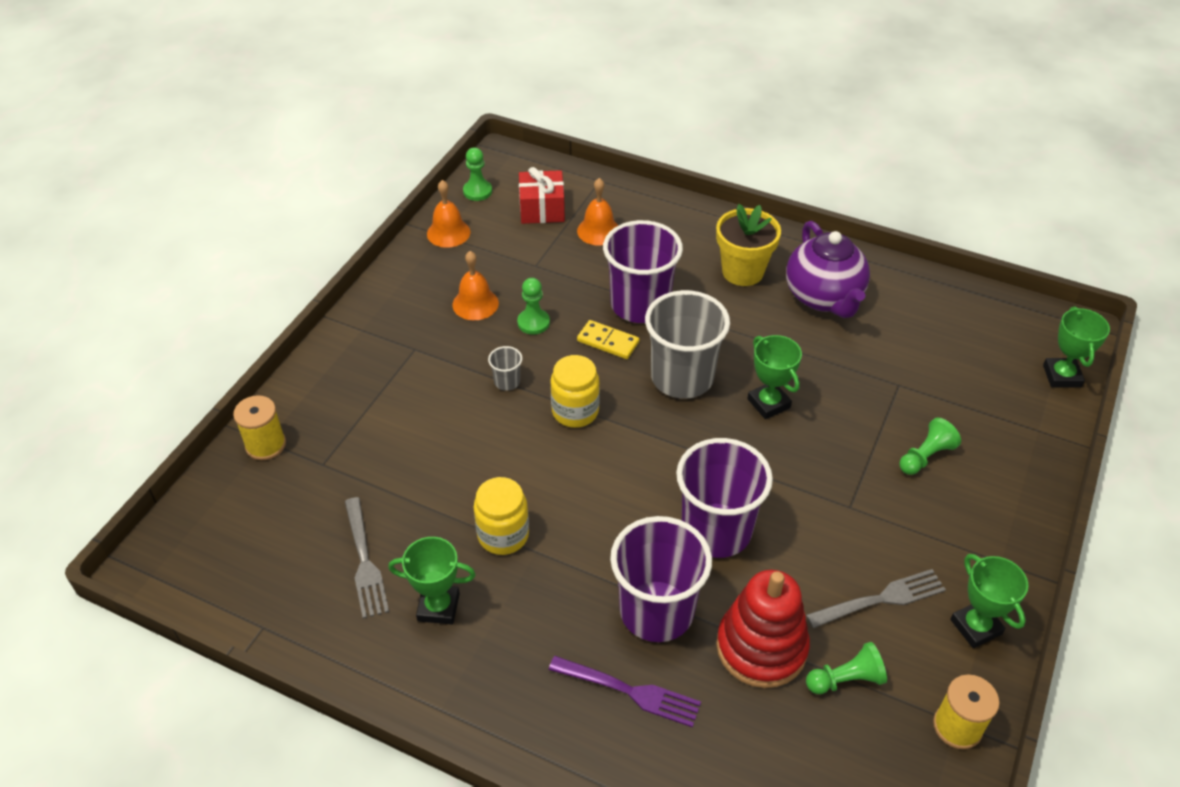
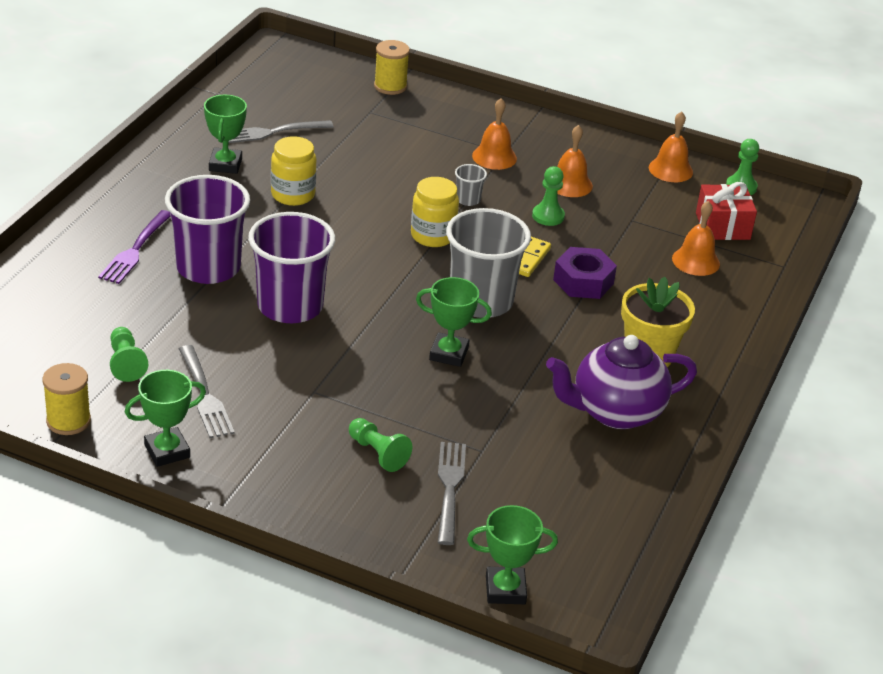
camera: 85 degrees right, 10 degrees down
(424, 358) = (494, 157): none -> orange bell
(640, 305) = (583, 281): purple cup -> purple nut
(761, 647) = (165, 320): red stacking toy -> none
(768, 403) = (449, 354): green trophy -> green trophy turned 45 degrees clockwise
(956, 407) = (450, 489): none -> grey fork

